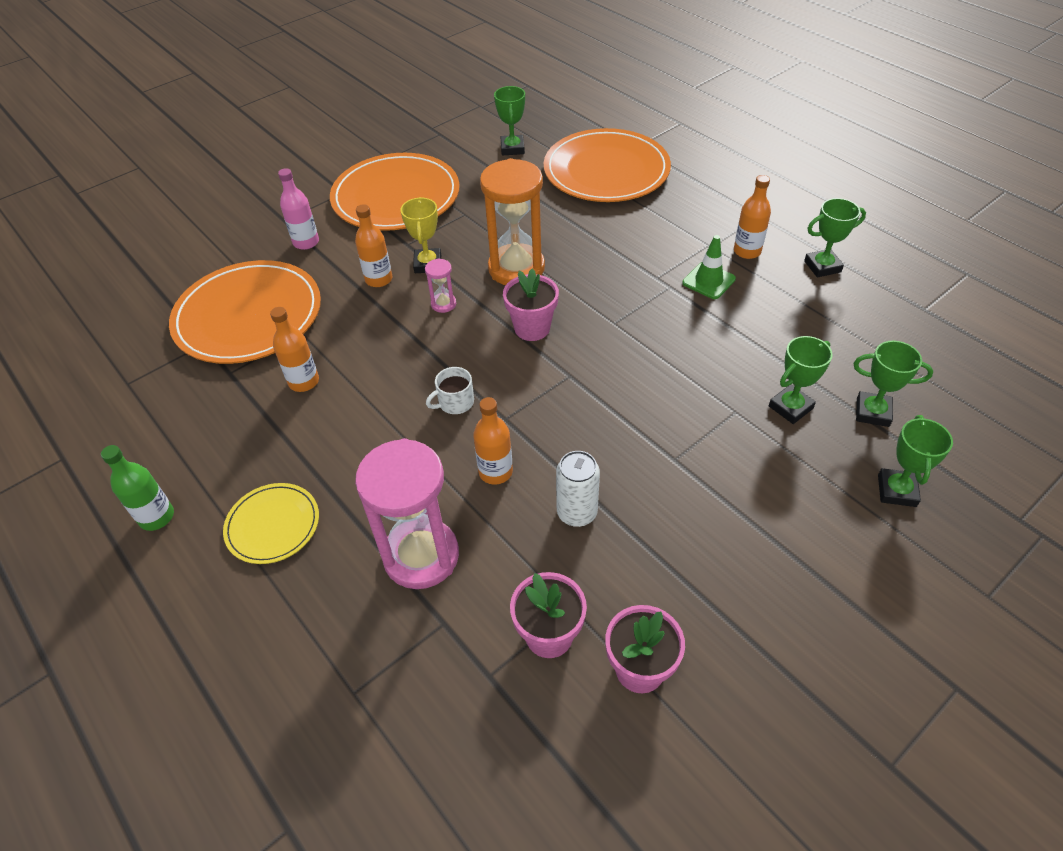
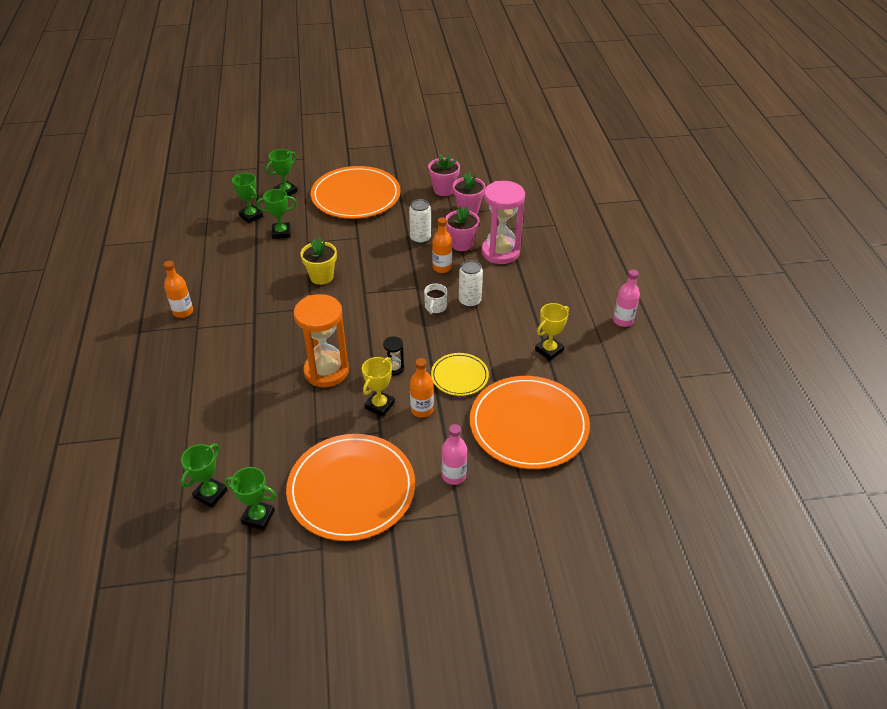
camera: 150 degrees left, 5 degrees down
(157, 517) = (623, 321): green bottle -> pink bottle
(258, 414) = (549, 350): none -> yellow trophy
(273, 525) = (563, 292): yellow plate -> yellow plate (459, 376)
(304, 382) = (513, 358): orange bottle -> none
(412, 435) = (470, 301): none -> white can
(443, 304) = (394, 368): pink hourglass -> black hourglass
(455, 402) = (435, 307): white mug -> white mug turned 105 degrees clockwise
(532, 328) = (357, 327): pink flower pot -> pink flower pot (461, 244)
(606, 170) = (174, 424): orange plate -> orange plate (356, 196)
(649, 369) = (321, 277): none -> yellow flower pot
(708, 281) = (229, 305): green traffic cone -> none
(822, 266) = (160, 283): green trophy -> green trophy (258, 517)

